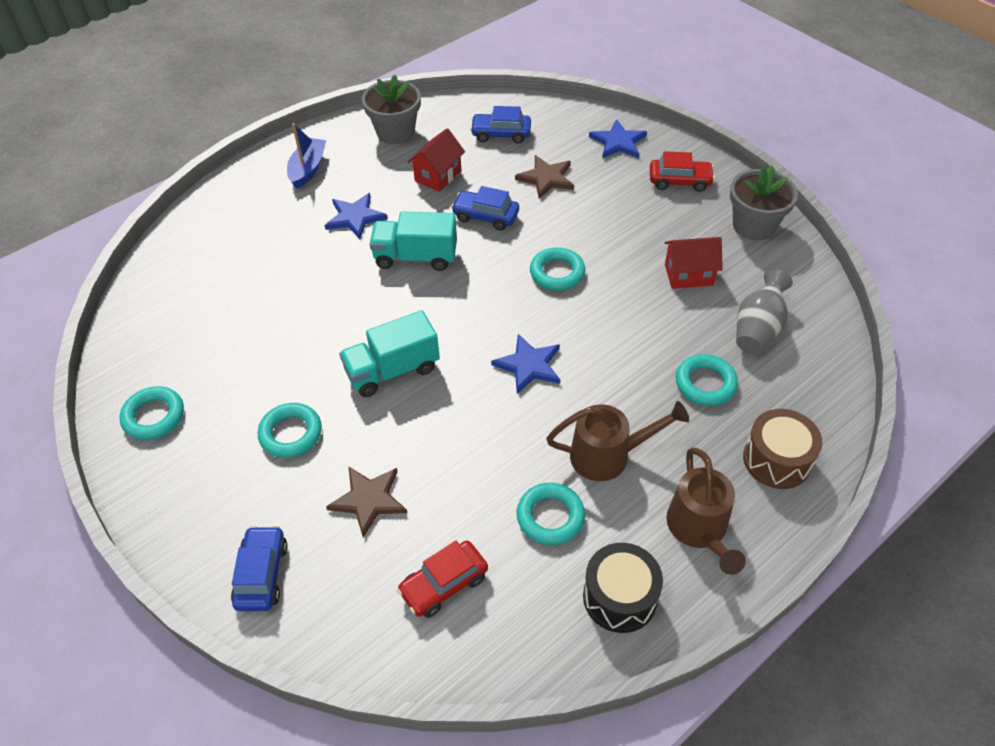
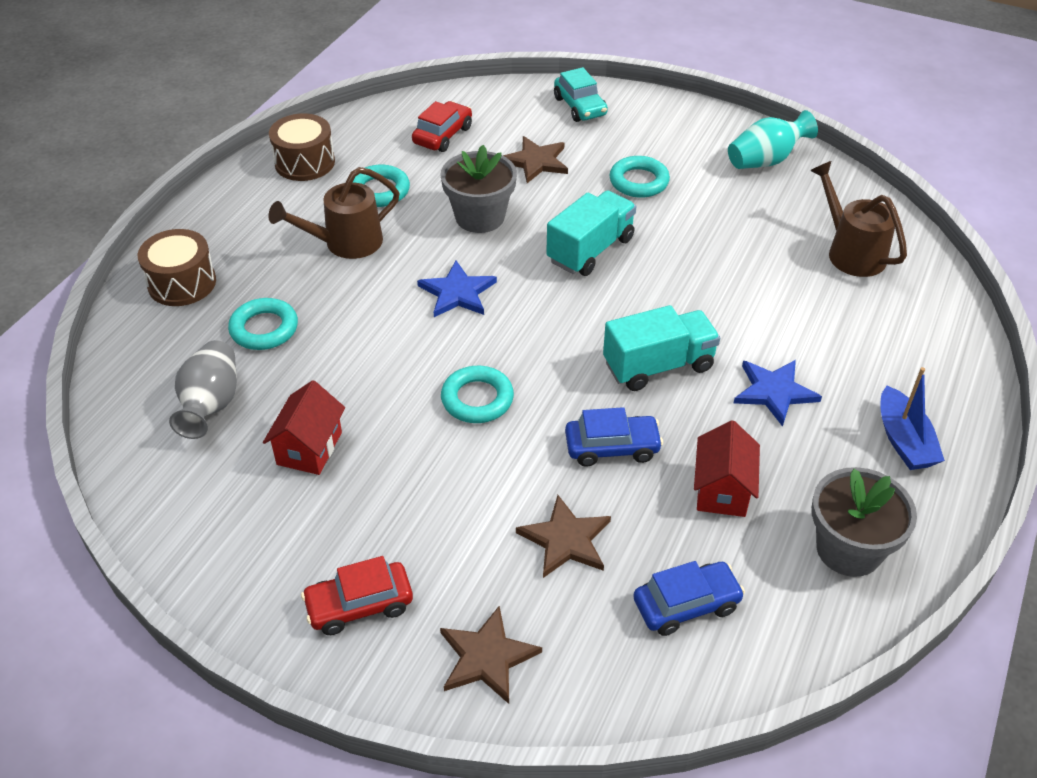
camera: 155 degrees right, 5 degrees down
(154, 416) = (766, 160): turquoise ring -> turquoise vase
(262, 574) = (580, 106): blue car -> turquoise car
(618, 142) = (487, 657): blue star -> brown star
(619, 597) = (305, 162): black drum -> brown drum
(689, 275) = (309, 448): red house -> red house turned 45 degrees counterclockwise
(700, 530) = (248, 215): brown watering can -> brown watering can (850, 251)
(754, 225) = (229, 556): grey flower pot -> grey flower pot (480, 217)

